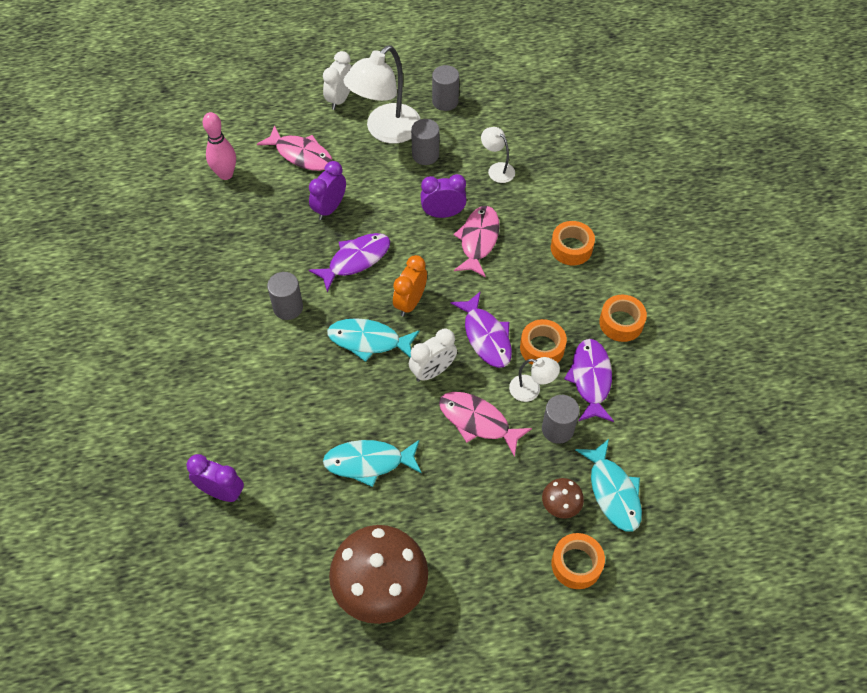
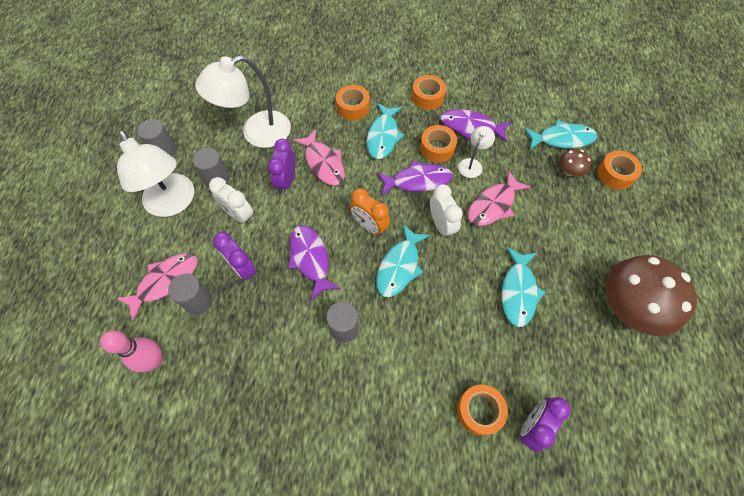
camera: 75 degrees left, 5 degrees up
(228, 441) = (479, 411): none -> orange tape
(340, 99) = (113, 233): white clock -> white clock (239, 215)
(478, 240) = (323, 163): pink fish -> pink fish turned 150 degrees counterclockwise
(497, 169) = (256, 133): white lamp -> white lamp, size x2.08
(538, 288) = (383, 136): none -> turquoise fish
(557, 429) = (508, 157): grey cylinder -> grey cylinder (198, 301)

